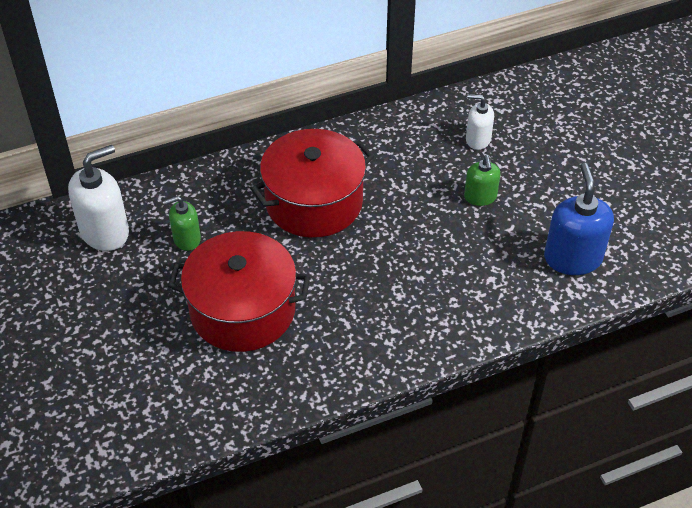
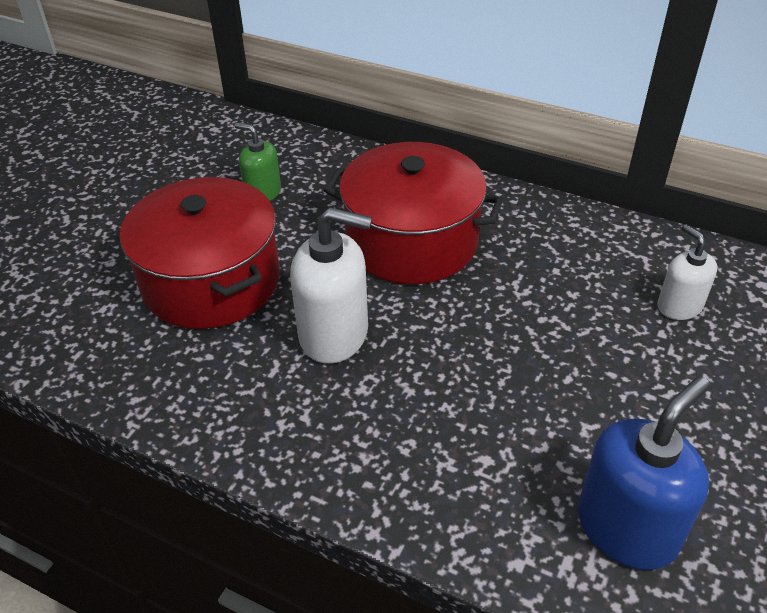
camera: 50 degrees right, 5 degrees down
(105, 232) = (217, 145): white soap dispenser -> white soap dispenser (334, 334)
(480, 197) = (598, 365): green soap dispenser -> none

